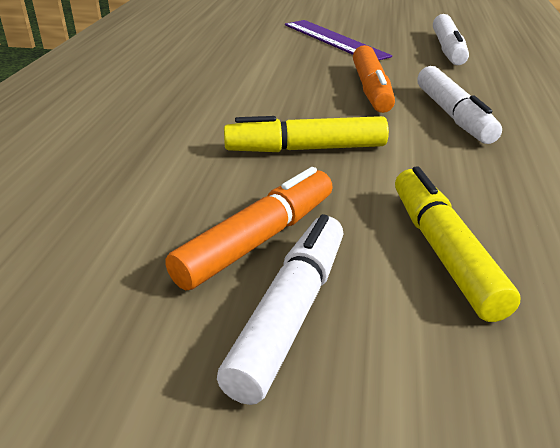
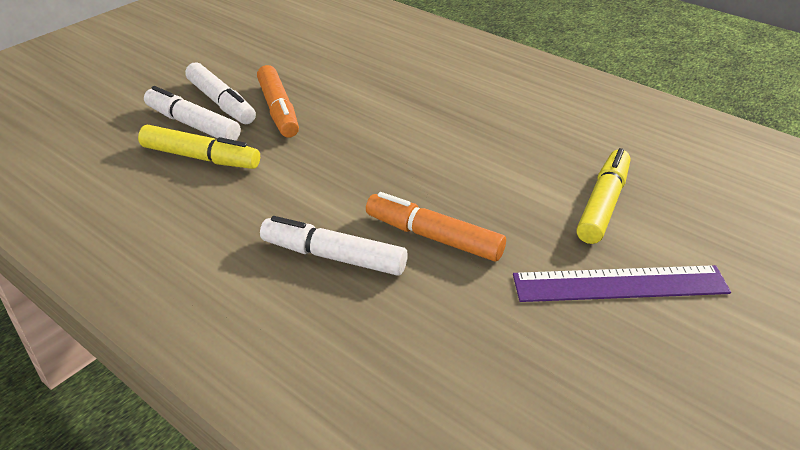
camera: 120 degrees right, 5 degrees up
(306, 149) = (355, 157): yellow marker -> yellow marker (602, 204)
(448, 49) = (516, 376): white marker -> white marker (192, 125)

